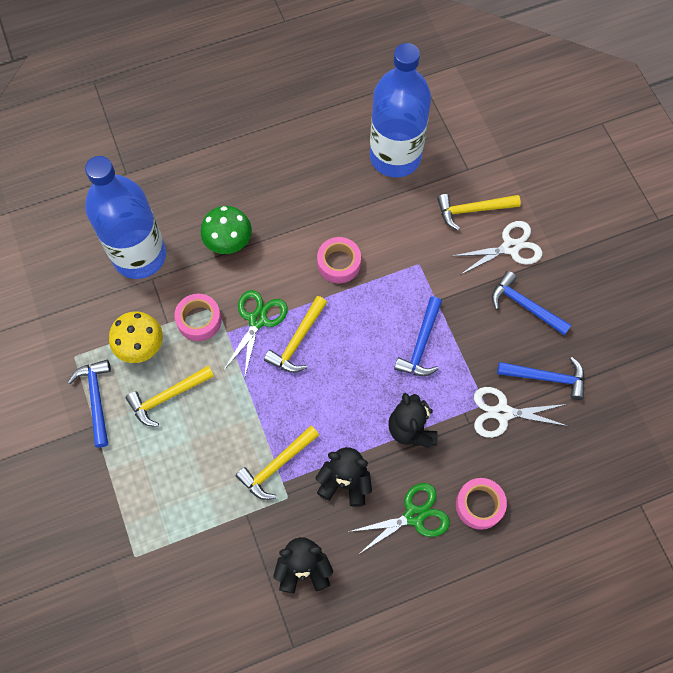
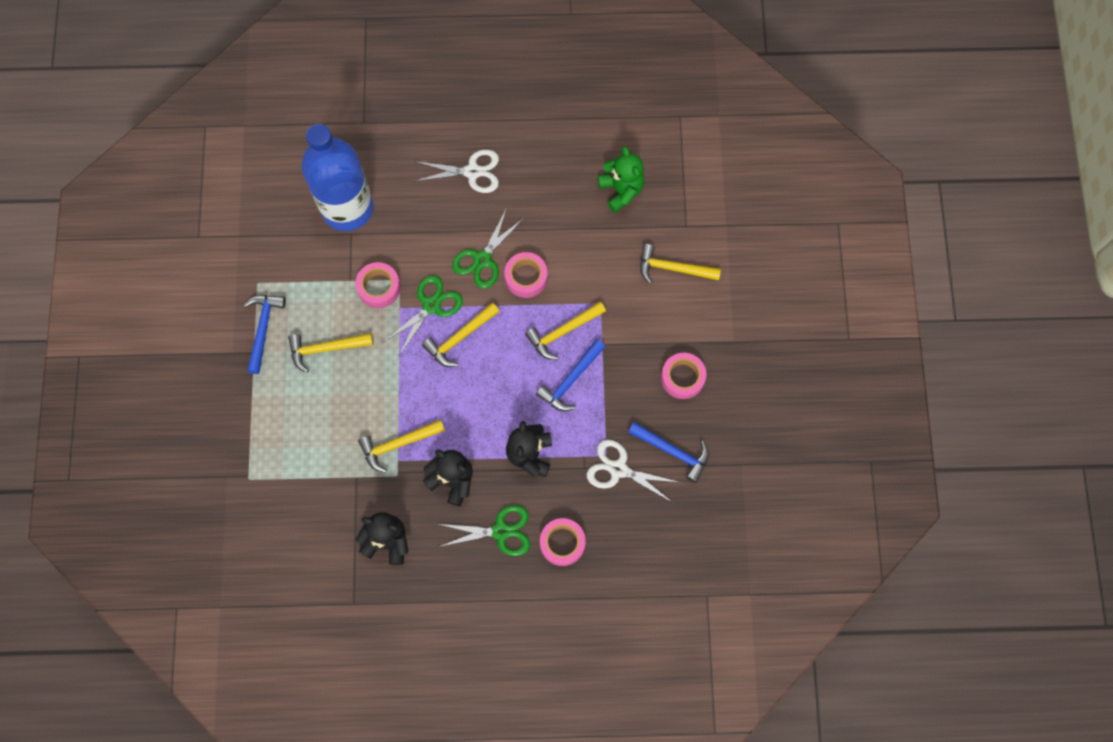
camera: 20 degrees right, 5 degrees up
(141, 346) = (319, 294): yellow mushroom -> none
(229, 242) = (433, 222): green mushroom -> none
(290, 260) = (482, 259): none -> green scissors
(395, 157) = (621, 190): blue bottle -> green teddy bear
(395, 302) = (563, 332): none -> yellow hammer
(510, 247) = (693, 317): white scissors -> white scissors (472, 172)
(525, 306) = (682, 378): blue hammer -> pink tape

